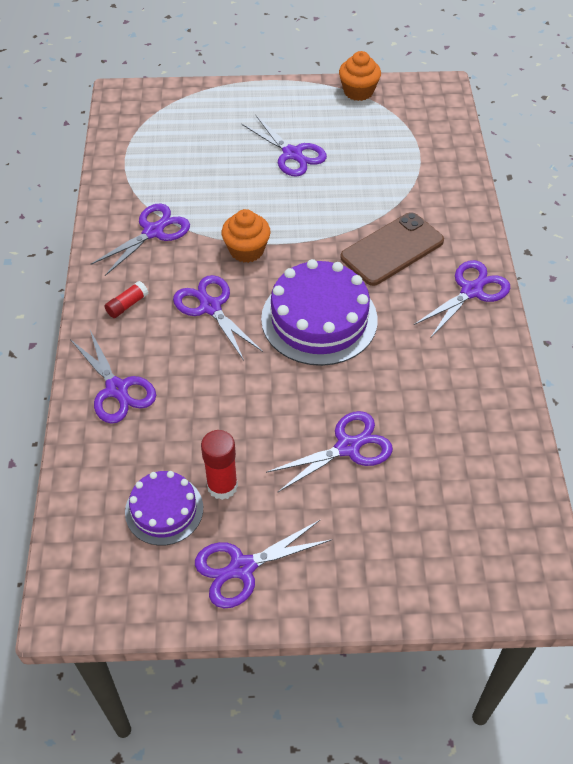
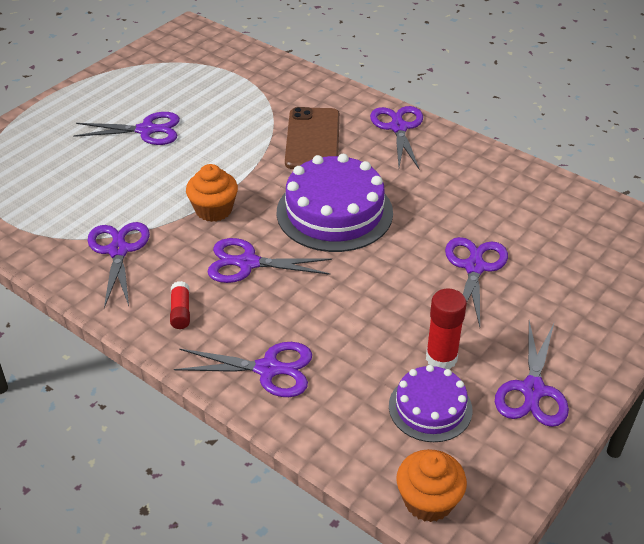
camera: 50 degrees left, 10 degrees down
(358, 91) = (132, 64): orange cupcake -> orange cupcake (428, 501)

